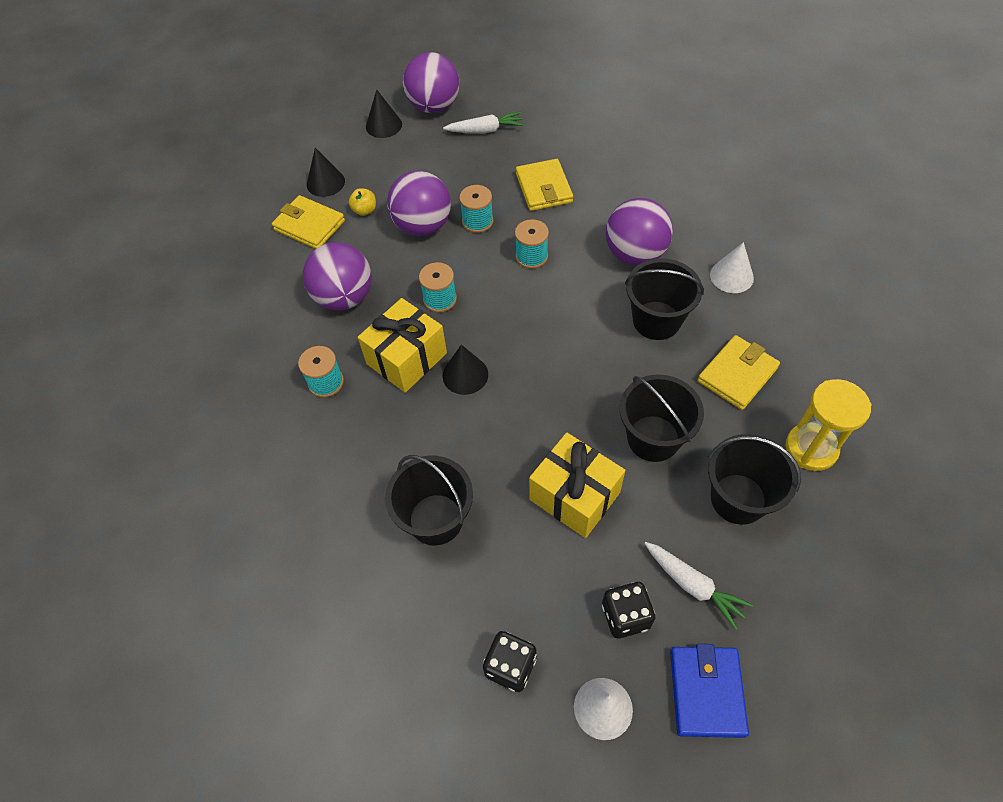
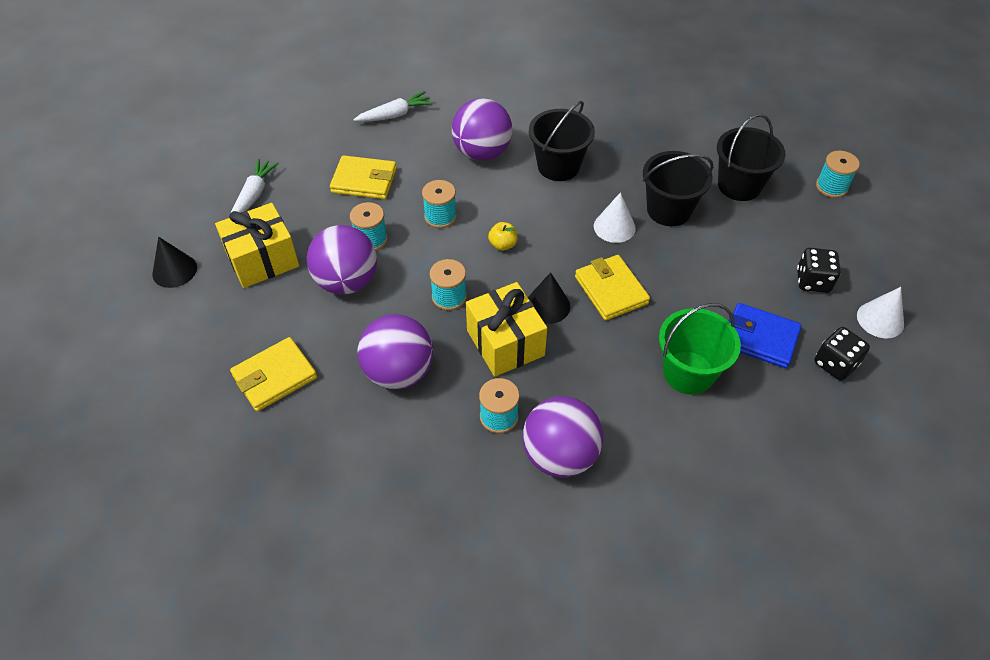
camera: 70 degrees left, 5 degrees down
(325, 182) = (220, 345): black cone -> none
(364, 210) = (289, 322): yellow apple -> yellow apple (503, 245)
(434, 107) = (184, 222): purple ball -> purple ball (560, 455)
(436, 519) = (688, 372): black bucket -> green bucket
(574, 496) = (701, 274): yellow gift -> yellow gift (263, 260)
(693, 586) = (800, 235): white carrot -> white carrot (395, 115)
(706, 692) = (880, 259): blue wallet -> blue wallet (760, 338)
(731, 276) = (540, 109): white cone -> white cone (614, 227)
(737, 375) = (634, 143): yellow wallet -> yellow wallet (611, 290)
(805, 606) = (831, 187): none -> turquoise spool
(811, 448) = (713, 134): yellow hourglass -> none

